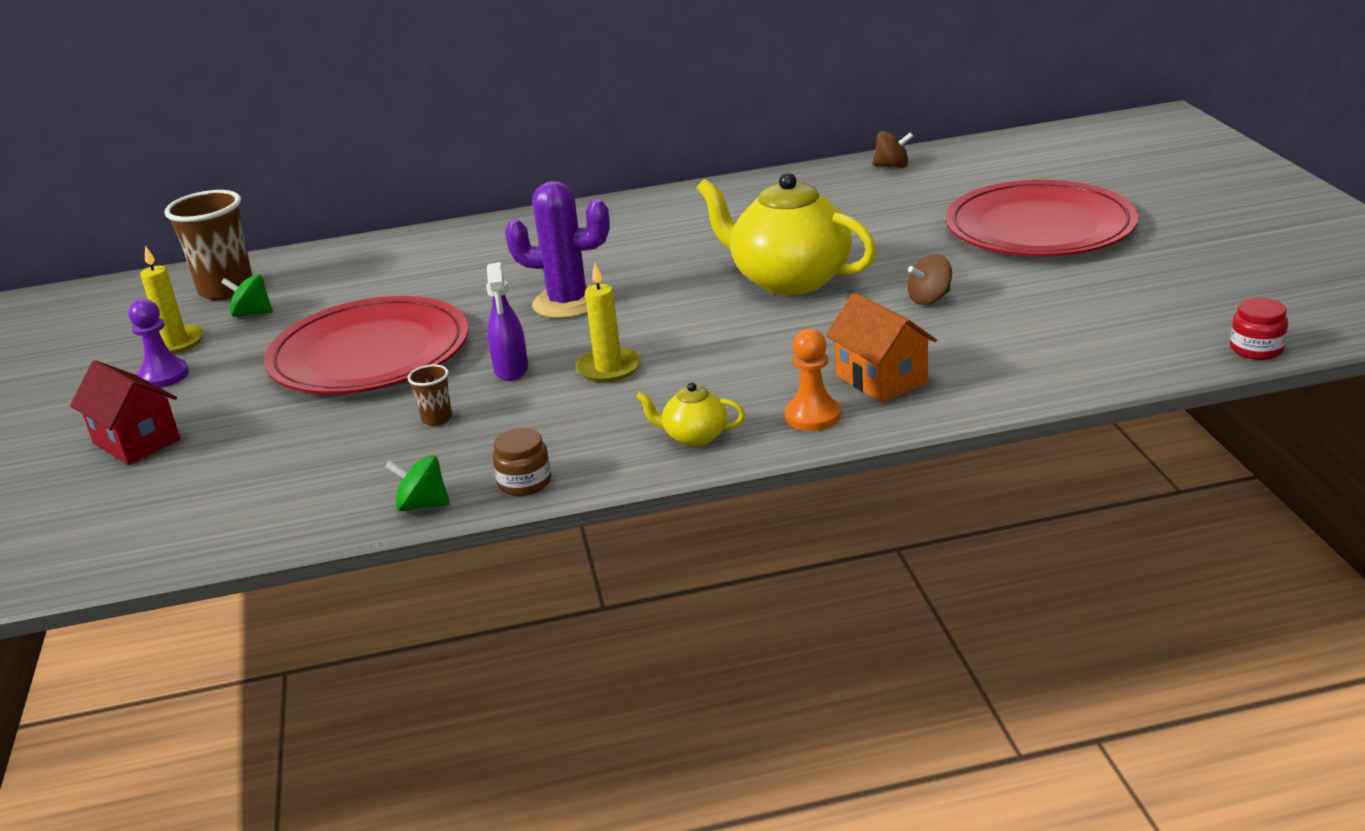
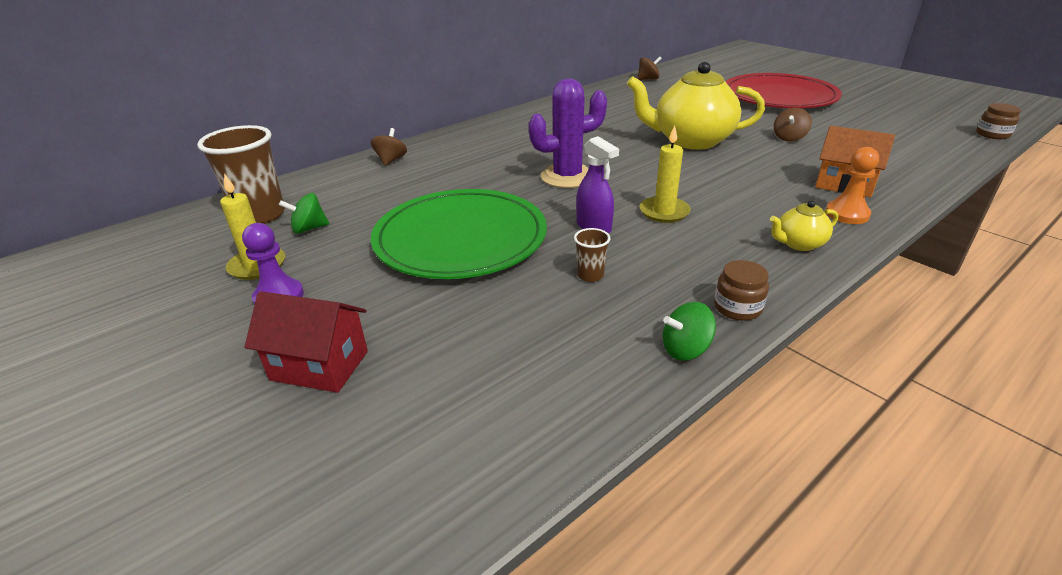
camera: 30 degrees left, 5 degrees up
(370, 354) = (460, 238): red plate -> green plate
(412, 245) = (391, 160): none -> brown spinning top
(1256, 349) = (992, 134): red jar -> brown jar

